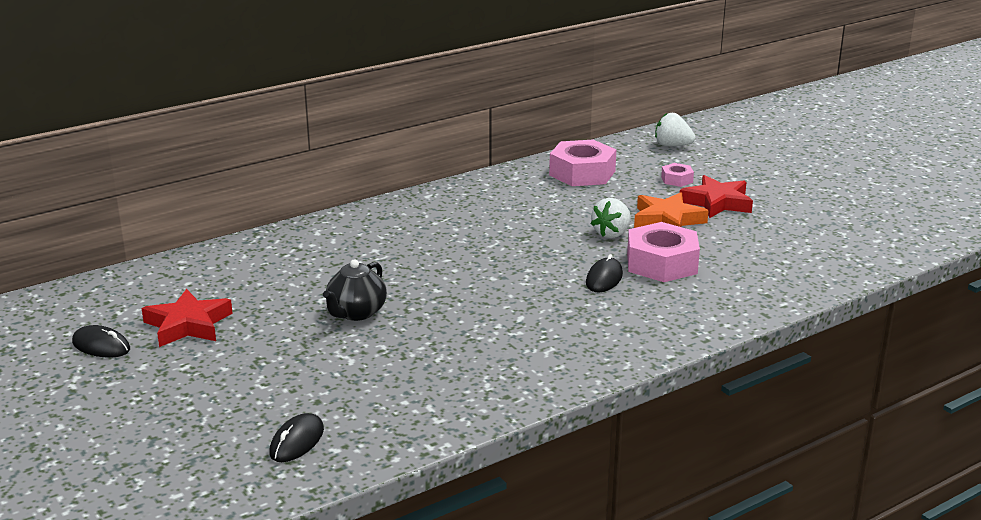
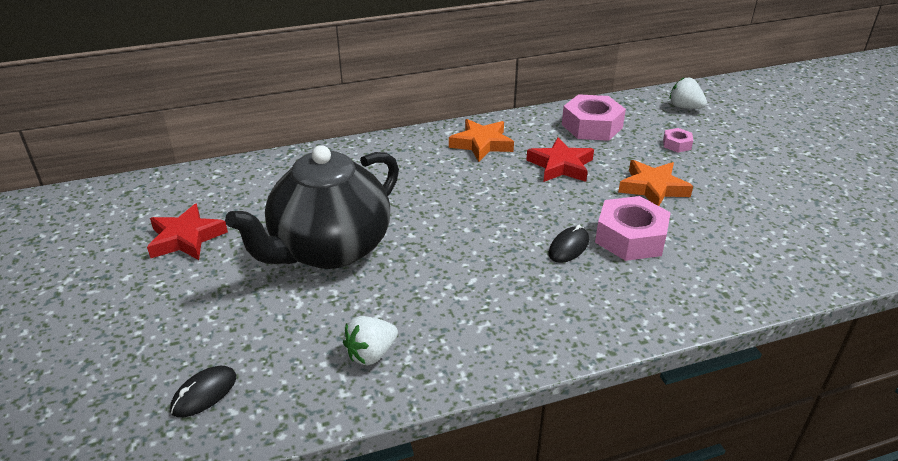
camera: 15 degrees right, 10 degrees up
(101, 346) = (106, 249): black mouse -> none
(356, 313) = (329, 249): black teapot -> black teapot, size x2.18
(471, 202) = (482, 144): none -> orange star
(612, 233) = (595, 196): white strawberry -> white strawberry (371, 354)
(717, 202) = (707, 175): red star -> red star (560, 166)

